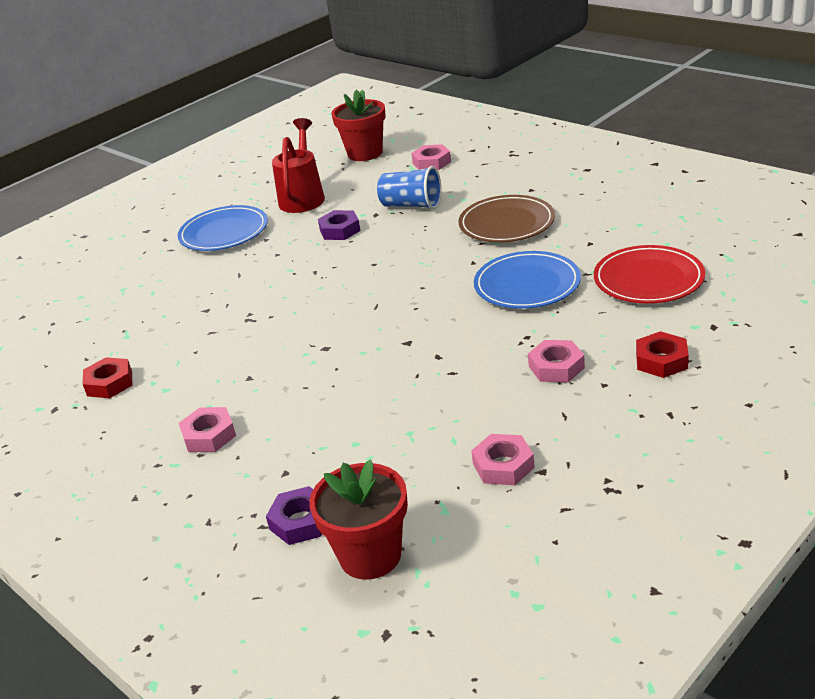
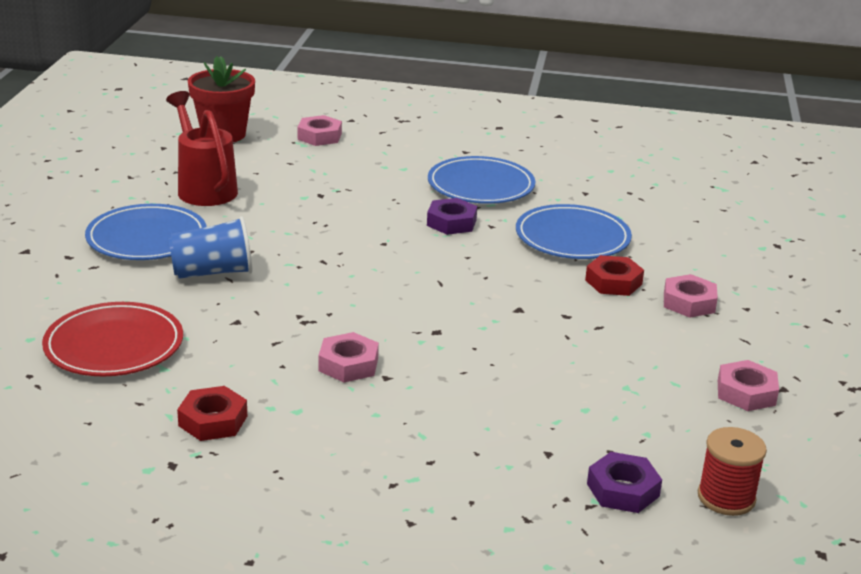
camera: 40 degrees left, 5 degrees down
(209, 435) = (416, 441): pink nut -> pink nut (348, 364)
(340, 230) = (298, 216): purple nut -> purple nut (451, 222)
(370, 555) = (726, 497): red flower pot -> red spool
(411, 205) = (352, 181): blue cup -> blue cup (212, 272)
(506, 224) = (481, 186): brown plate -> blue plate
(648, 279) = (677, 216): red plate -> red plate (114, 345)
(661, 360) = (770, 280): red nut -> red nut (613, 282)

